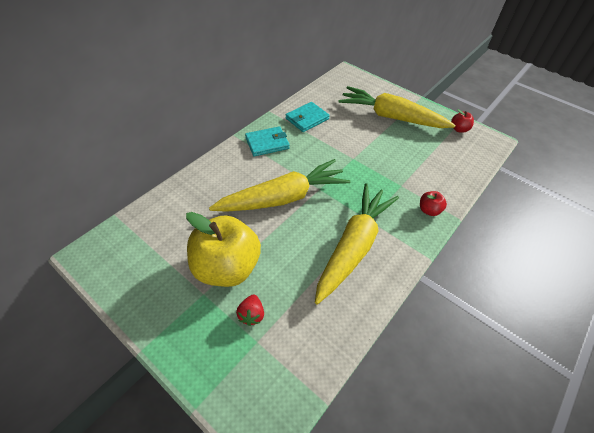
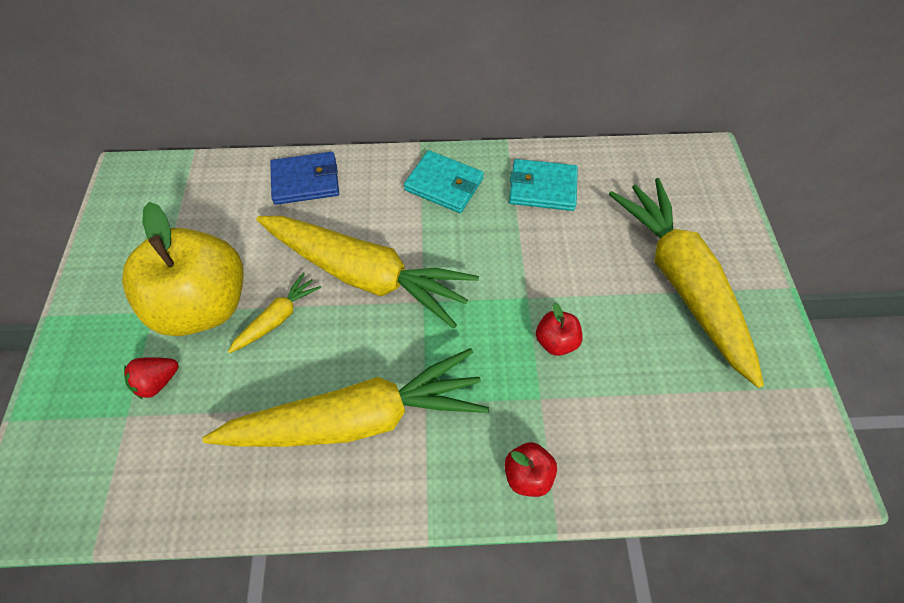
camera: 50 degrees right, 10 degrees up
(201, 184) = (306, 181): none -> blue wallet
(269, 243) = (278, 318): none -> yellow carrot
(459, 129) = (781, 398): red apple -> red apple (555, 341)

